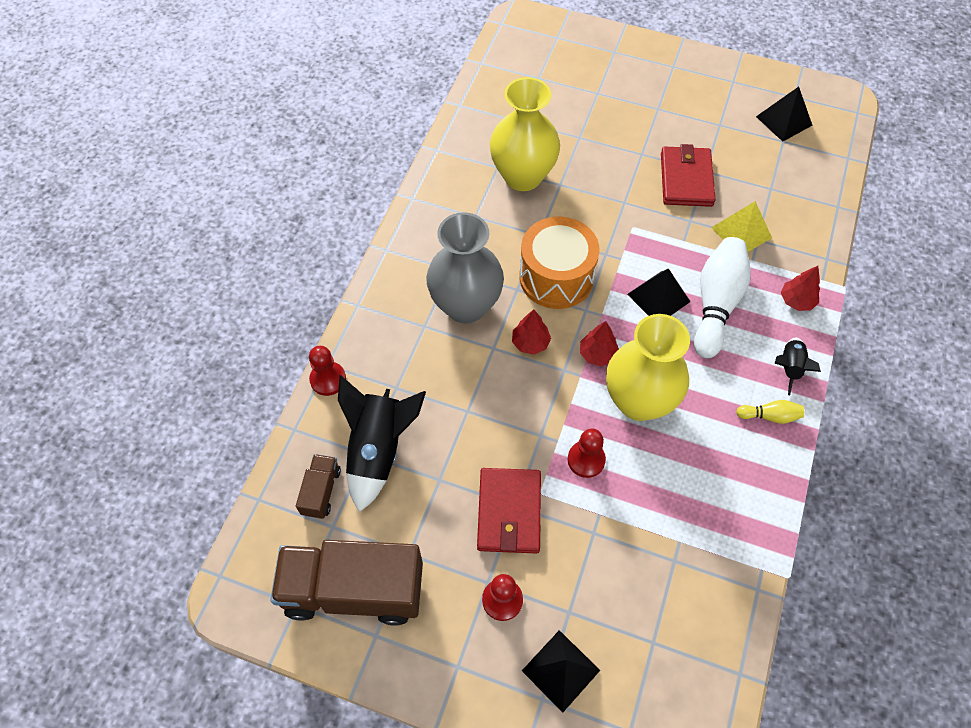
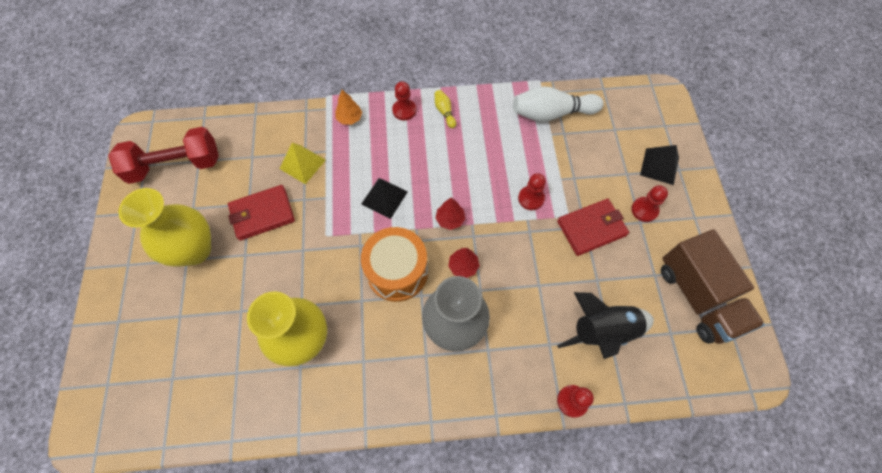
camera: 115 degrees left, 5 degrees up
(321, 491) = (654, 355): brown truck -> none
(638, 401) = (472, 183): yellow vase -> yellow vase (194, 250)
(716, 304) = (373, 162): white bowling pin -> white bowling pin (551, 113)
(784, 121) = (175, 165): black pyramid -> red dumbbell
(789, 367) = (404, 110): black rocket -> red pawn
(796, 301) = (349, 118): red tree -> orange tree

